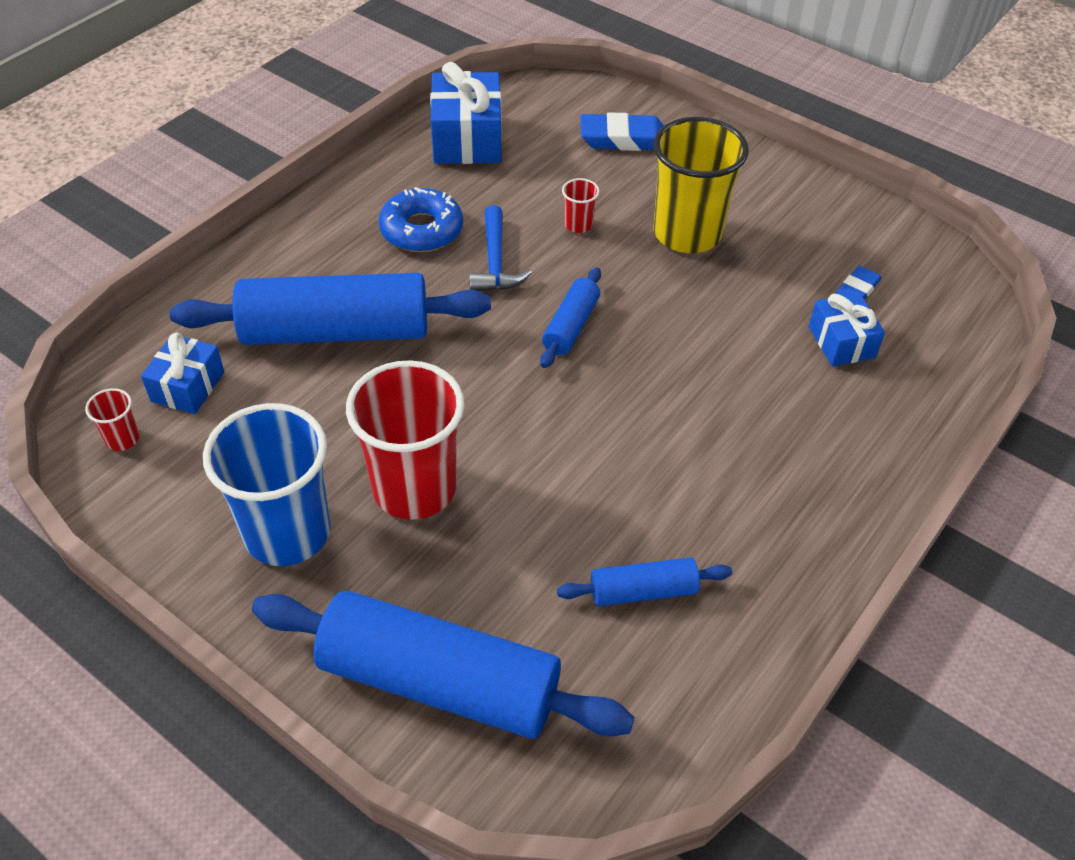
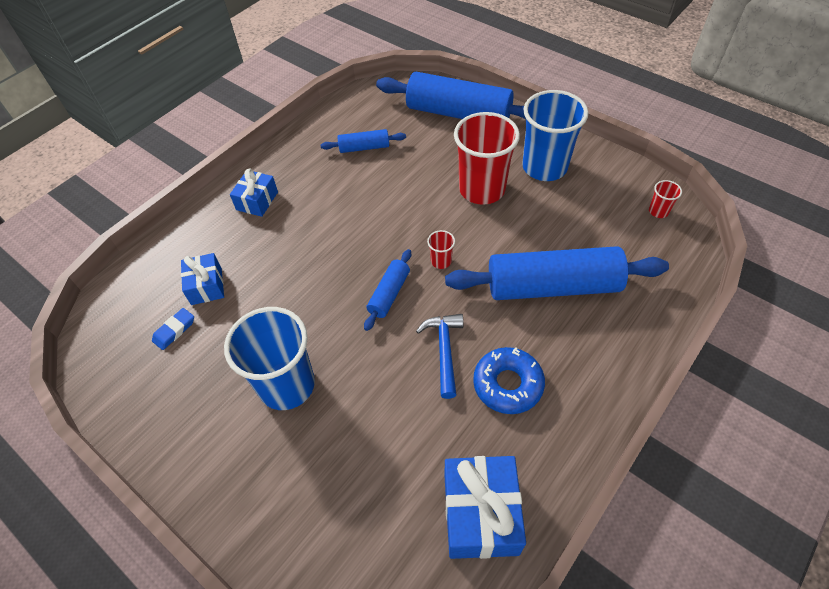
camera: 175 degrees left, 5 degrees up
(188, 386) = (636, 244): blue gift -> blue gift (257, 201)
(578, 225) = (376, 393): red cup -> red cup (441, 261)
(623, 139) = (320, 517): blue eraser -> none
(687, 233) = (287, 385): yellow cup -> blue cup

